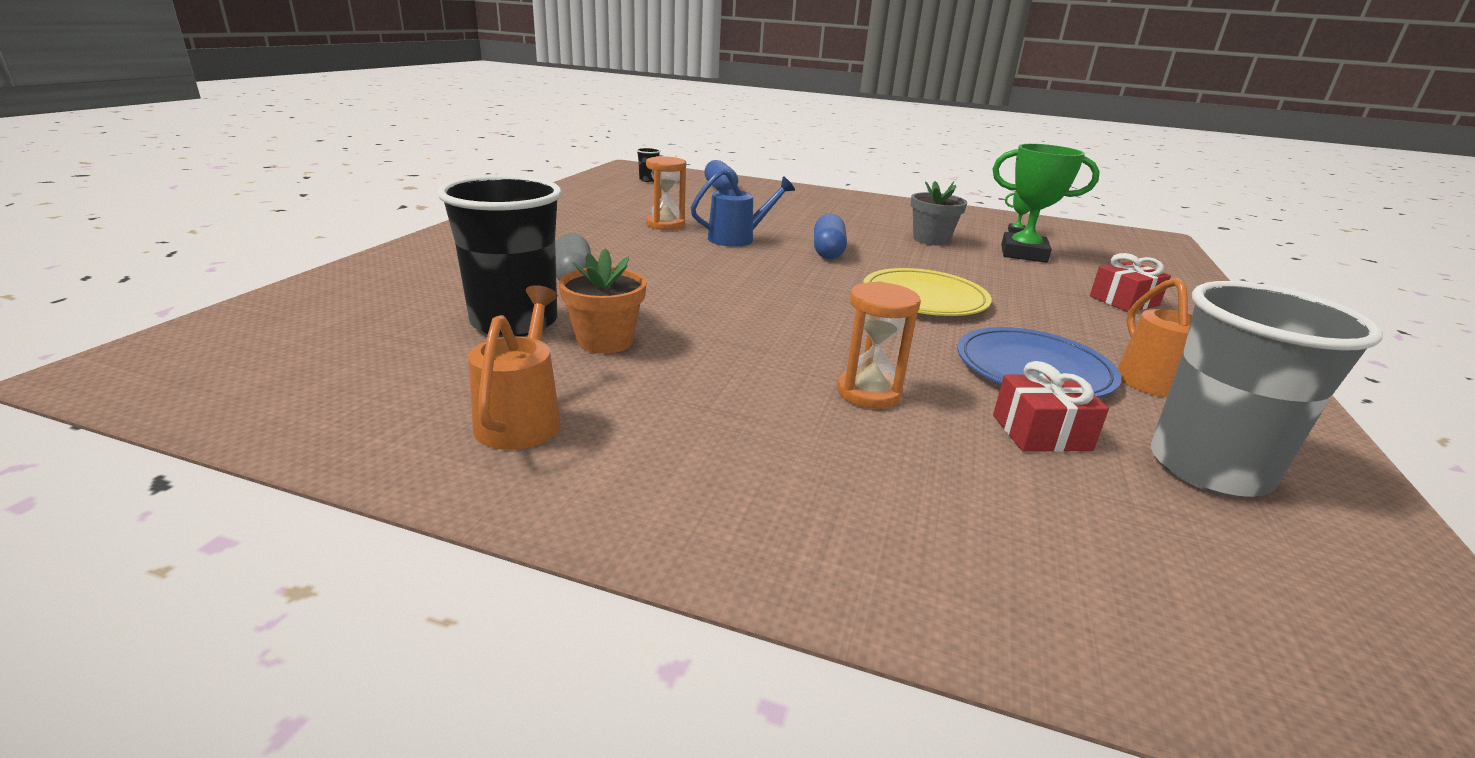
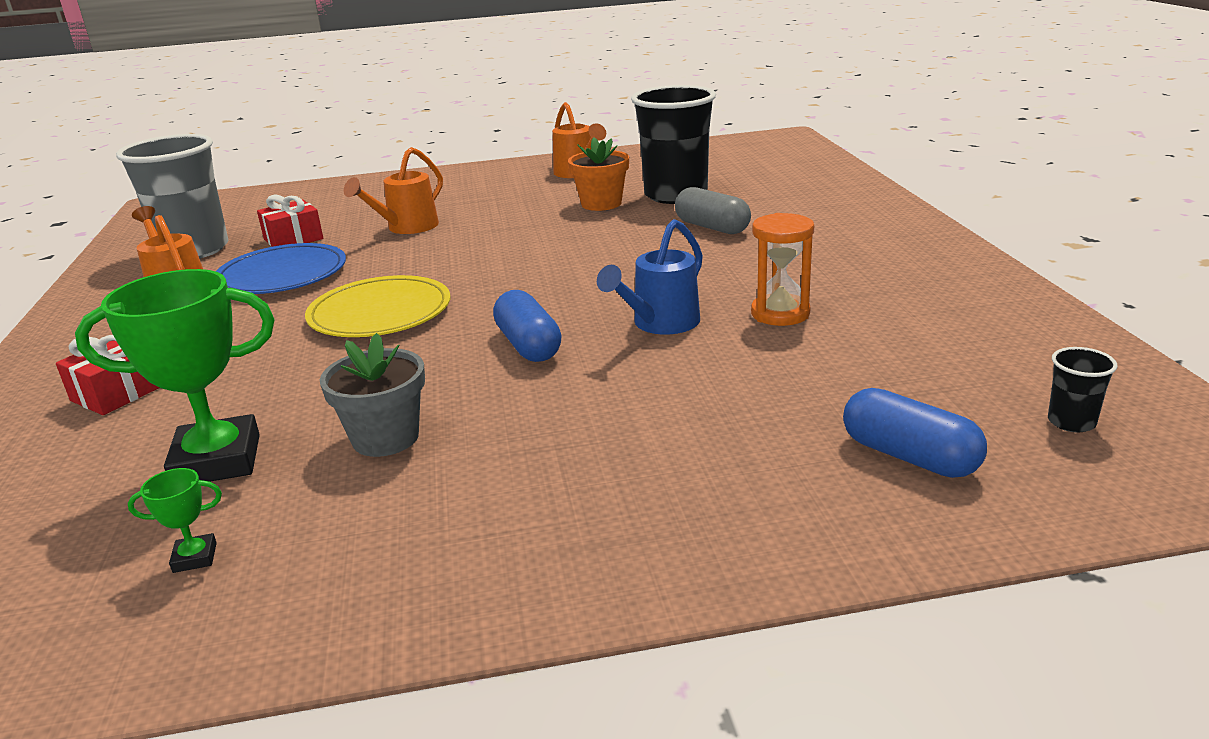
camera: 155 degrees right, 0 degrees up
(868, 393) = (407, 228): orange hourglass -> orange watering can

